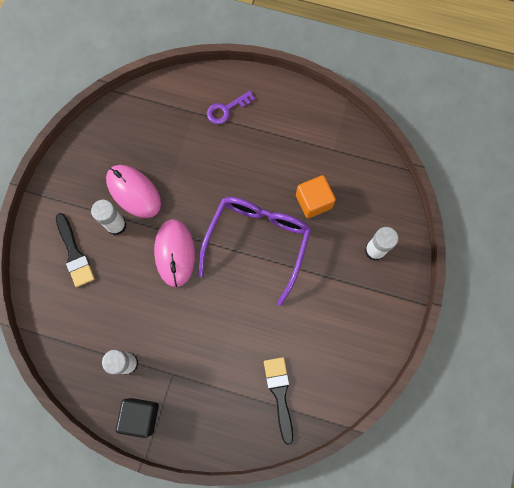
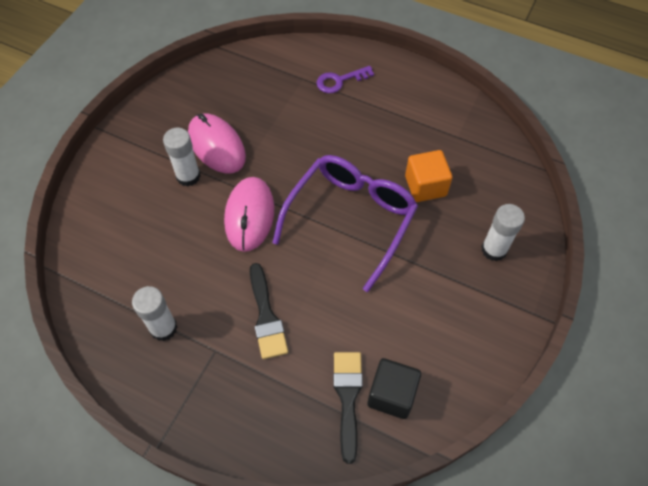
camera: 10 degrees right, 15 degrees down
(74, 254) = (132, 198): black brush -> black brush (266, 316)
(141, 416) = (164, 394): black cube -> black cube (392, 394)

